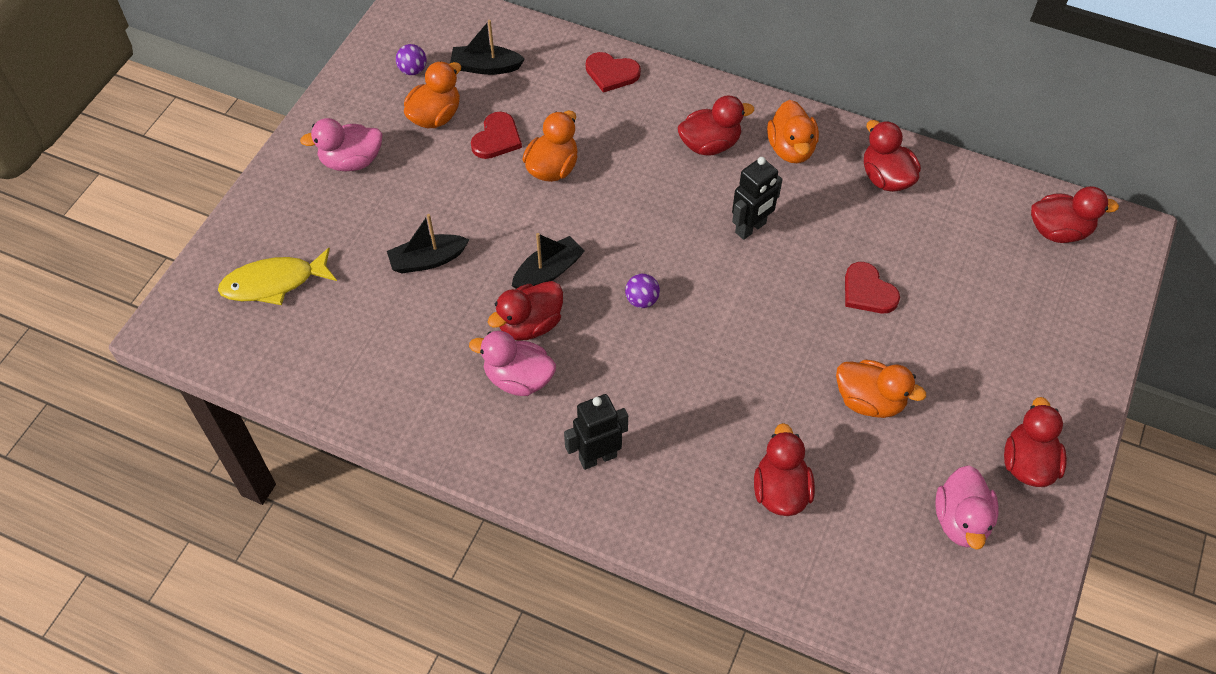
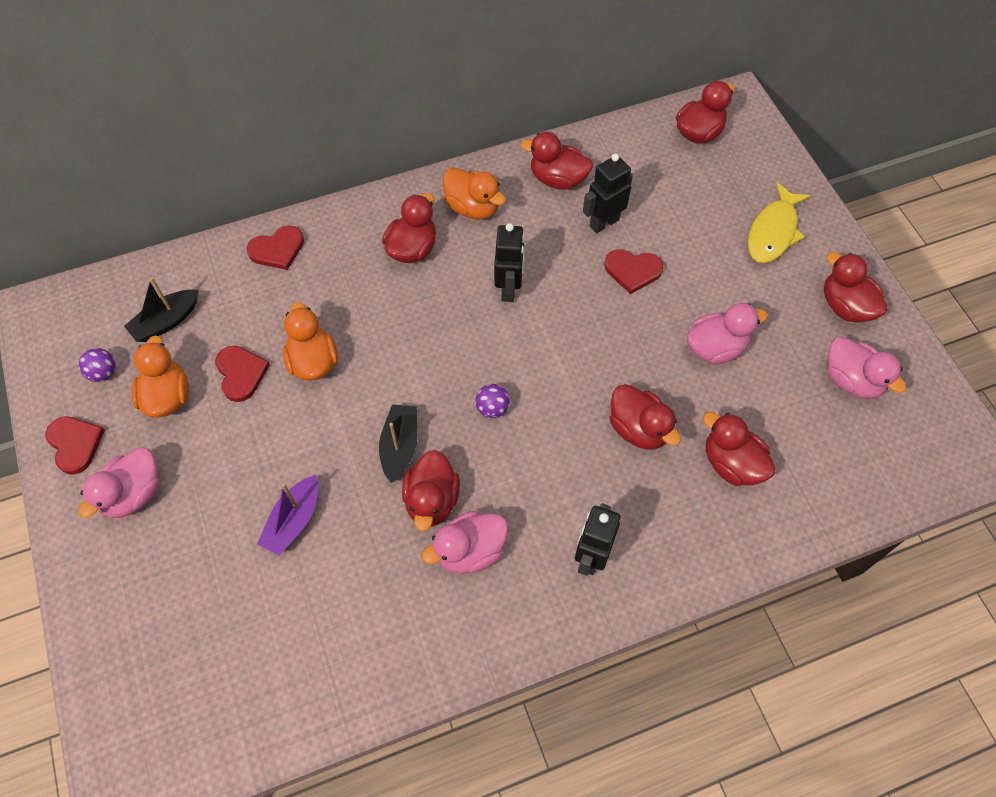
camera: 45 degrees left, 5 degrees up
(274, 283) = (179, 658): yellow fish -> yellow fish (773, 231)
(350, 102) = (75, 444): none -> red heart
(427, 260) = (293, 521): black boat -> purple boat
(735, 405) = (638, 429): none -> red duck
(869, 401) = (715, 348): orange duck -> pink duck
(886, 238) = (604, 223): none -> black robot

